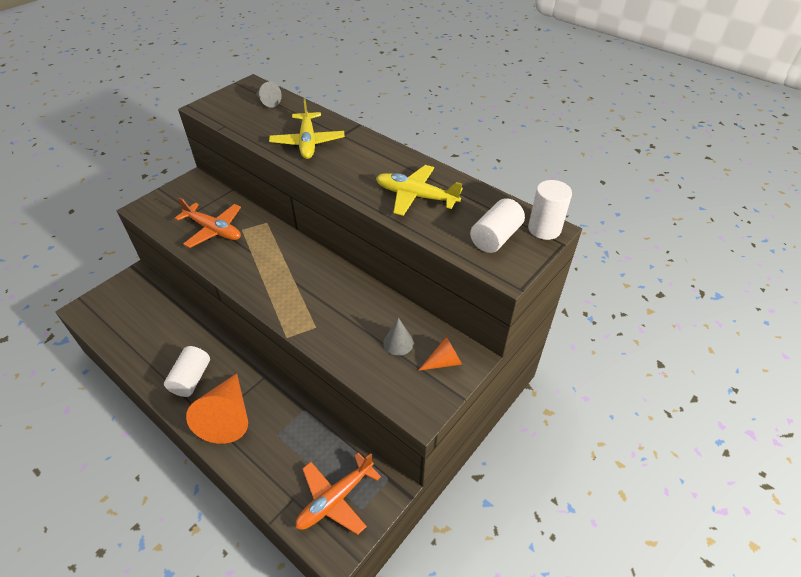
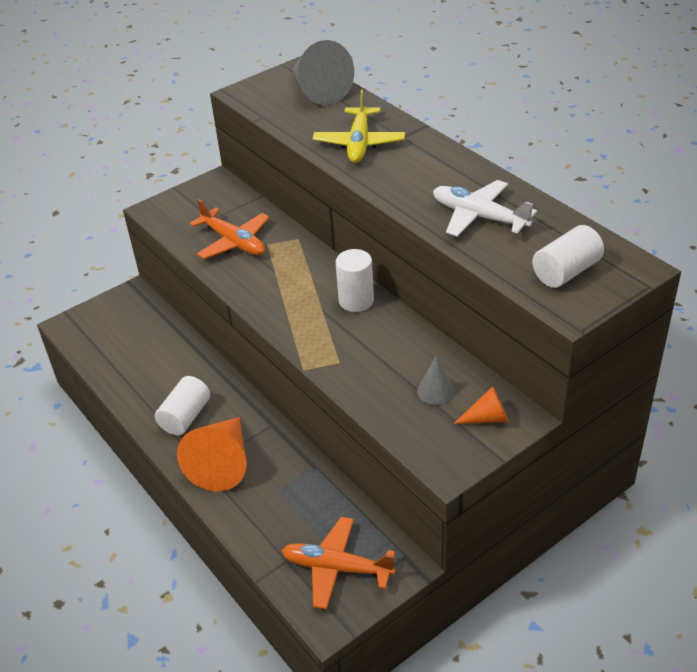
camera: 15 degrees right, 5 degrees down
(267, 102) = (318, 91): grey cone -> grey cone, size x2.03
(335, 499) = (336, 568): orange plane -> orange plane turned 45 degrees clockwise
(416, 196) = (479, 216): yellow plane -> white plane
(544, 229) = (631, 267): white cylinder -> white cylinder (356, 301)

